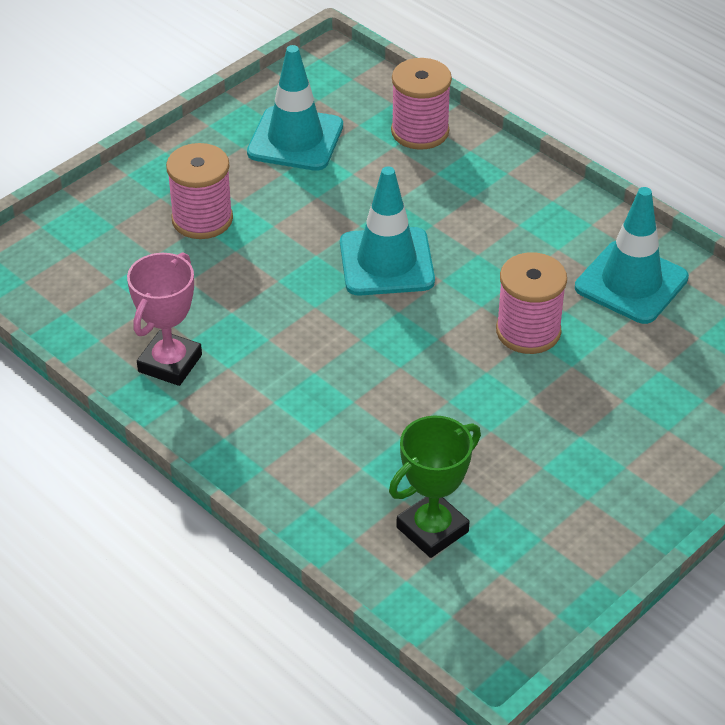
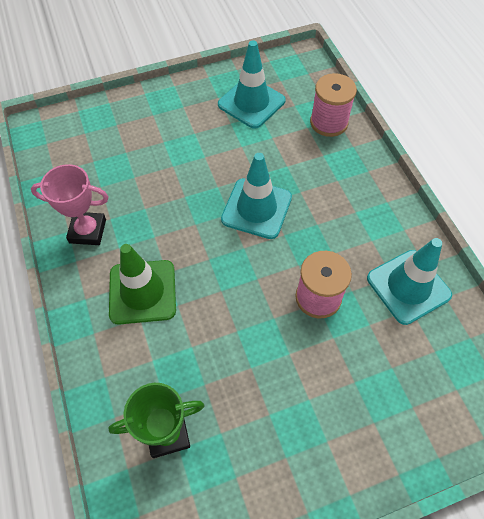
camera: 25 degrees right, 15 degrees up
(170, 363) = (88, 231): pink trophy -> pink trophy turned 45 degrees clockwise
(202, 219) = (167, 138): pink spool -> none
(297, 403) = (142, 292): none -> green traffic cone

